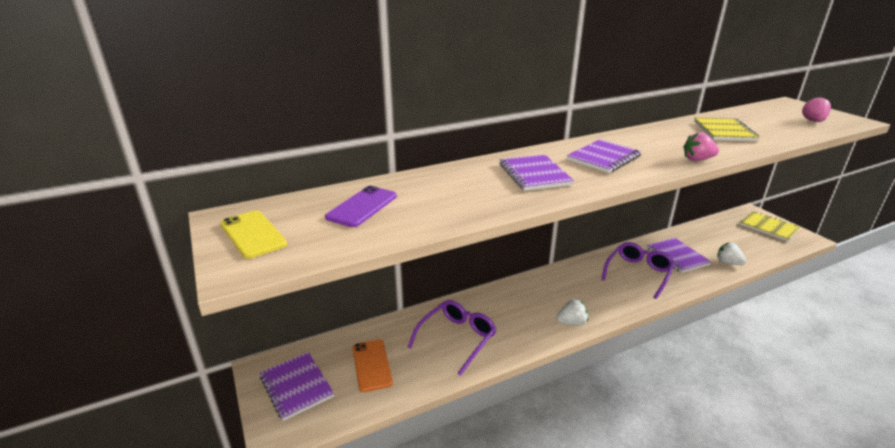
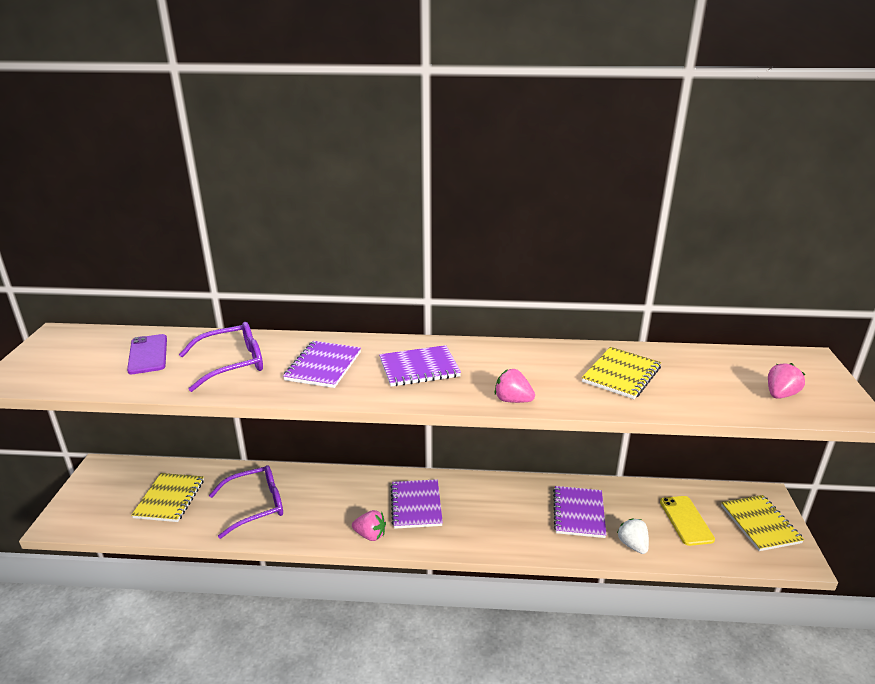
camera: 30 degrees right, 0 degrees up
(252, 234) = (52, 354): yellow phone -> yellow phone (686, 520)
(296, 386) = (105, 492): purple notebook -> purple notebook (416, 505)
(362, 207) = (148, 354): purple phone -> purple phone turned 75 degrees counterclockwise
(371, 365) = (170, 499): orange phone -> yellow notebook
(571, 322) = (370, 535): white strawberry -> pink strawberry
(638, 273) = (506, 514): purple glasses -> purple glasses (231, 364)

